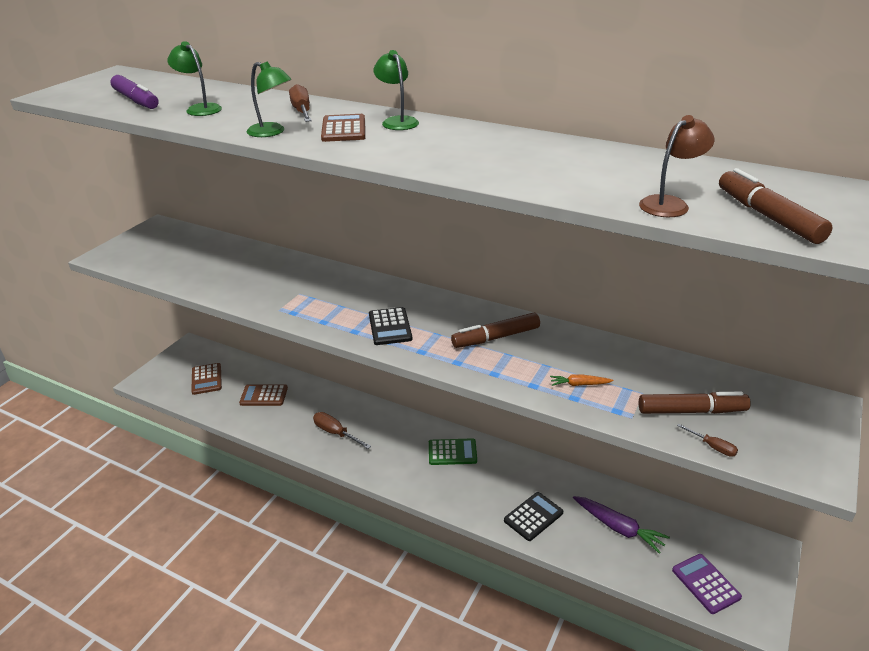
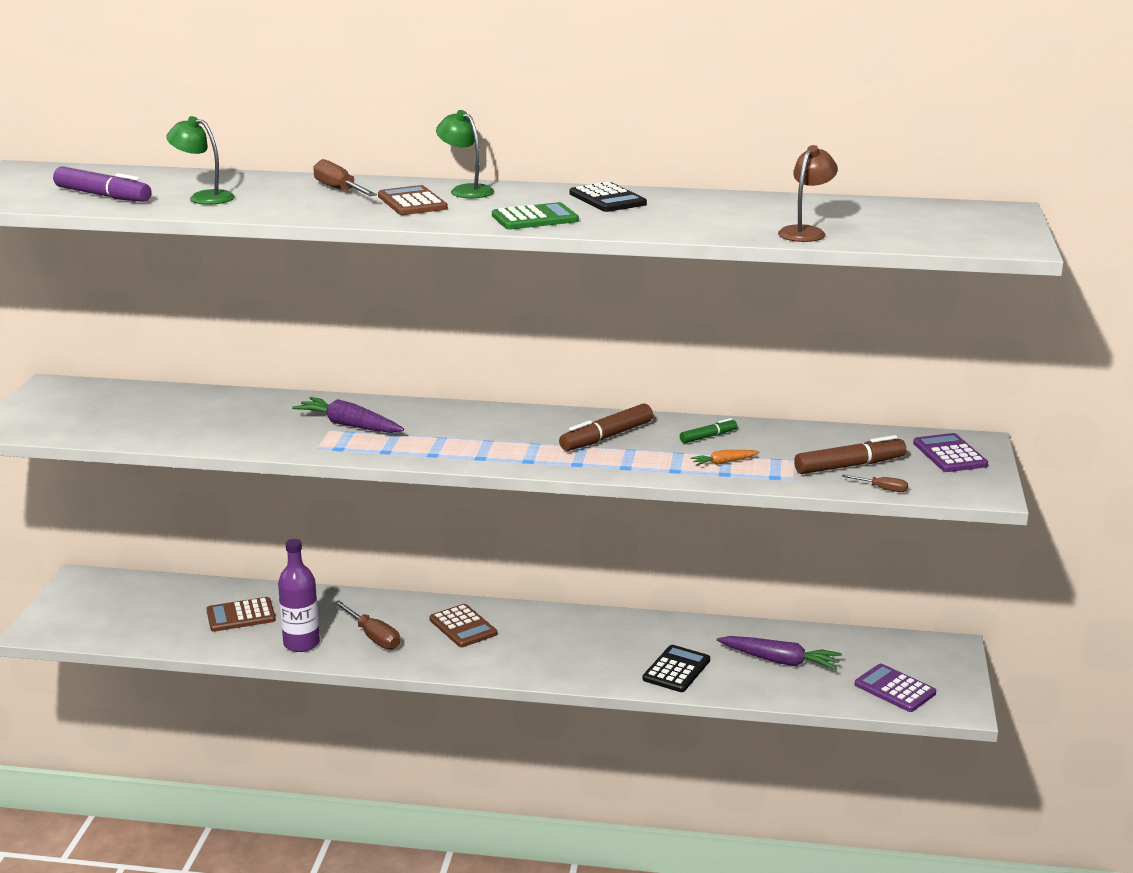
camera: 20 degrees left, 10 degrees down
(206, 379) = (138, 612): brown calculator -> brown calculator (463, 627)
(272, 132) = (330, 212): green lamp -> none
(288, 428) = (301, 643): none -> purple bottle
(315, 291) = (349, 425): none -> purple carrot
(335, 433) = (373, 637): brown screwdriver -> brown screwdriver turned 150 degrees counterclockwise
(390, 327) = (473, 445): black calculator -> black calculator (607, 199)
(452, 452) = (543, 628): green calculator -> green calculator (535, 218)
(579, 352) = (708, 436): none -> green marker
(767, 216) = (895, 233): brown marker -> none
(794, 415) = (949, 454): none -> purple calculator

